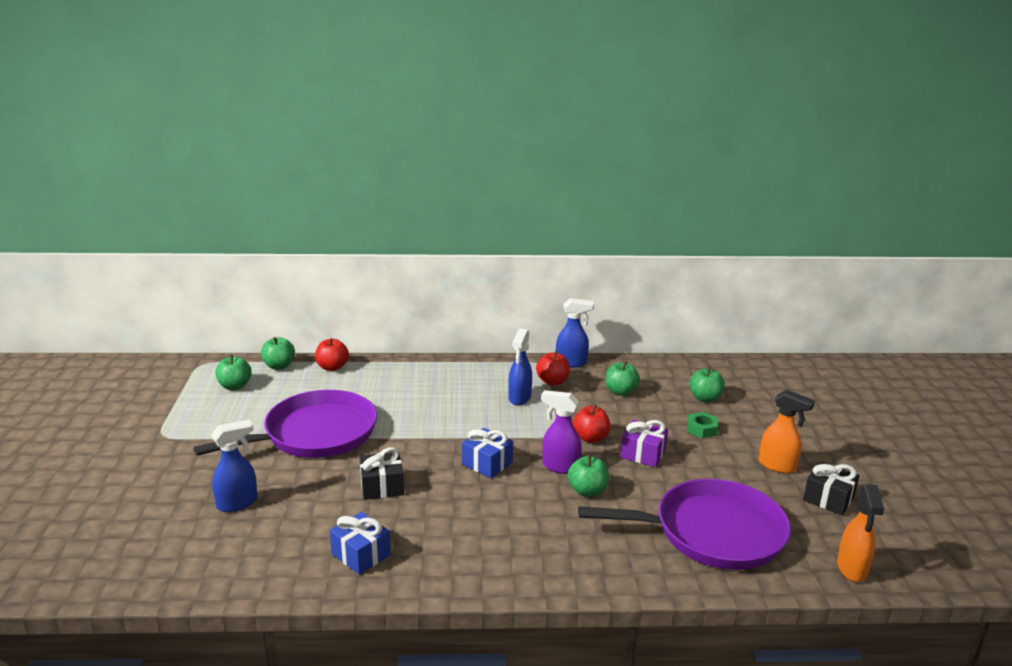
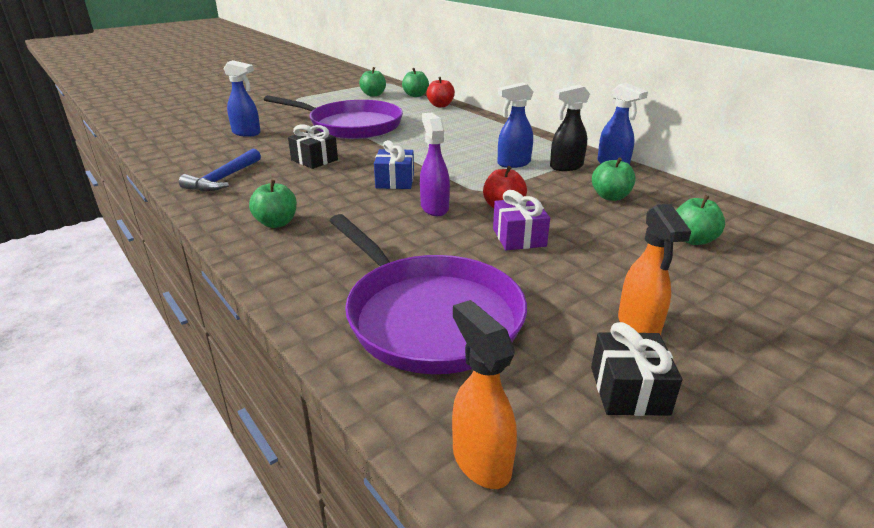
camera: 55 degrees right, 5 degrees up
(361, 554) = (223, 179): blue gift -> blue hammer
(552, 381) = (565, 167): red apple -> black spray bottle
(587, 491) = (413, 230): green apple -> green apple (276, 223)
(702, 429) = (625, 255): green nut -> none
(852, 569) = (480, 460): orange spray bottle -> orange spray bottle turned 90 degrees clockwise

